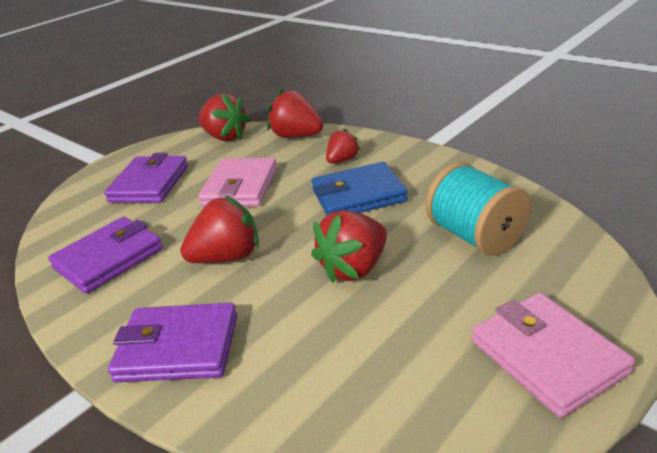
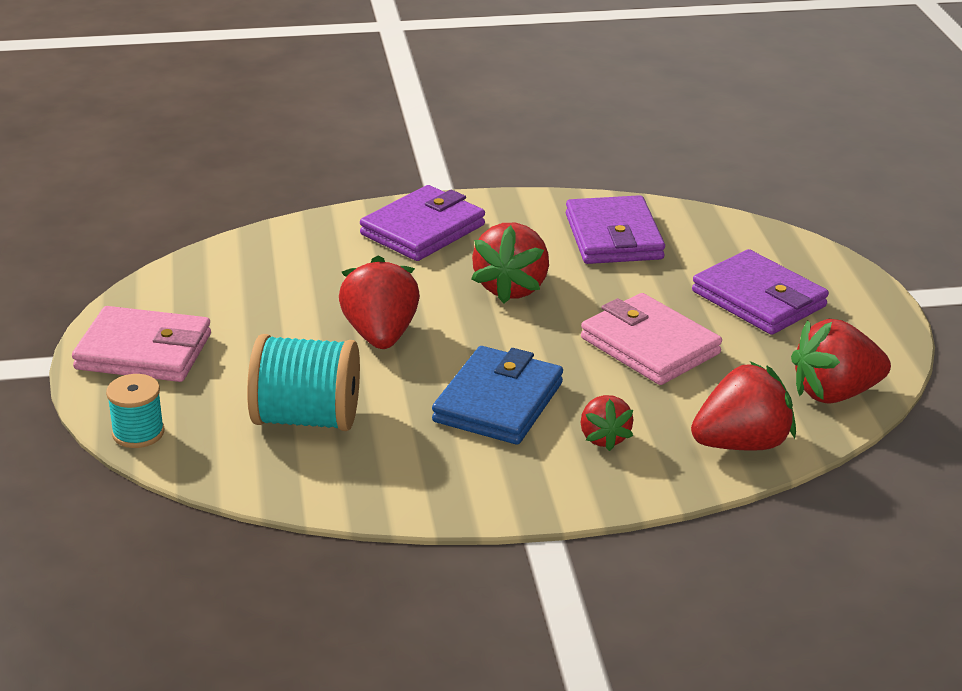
camera: 125 degrees right, 0 degrees up
(606, 282) = (138, 433): none -> turquoise spool

